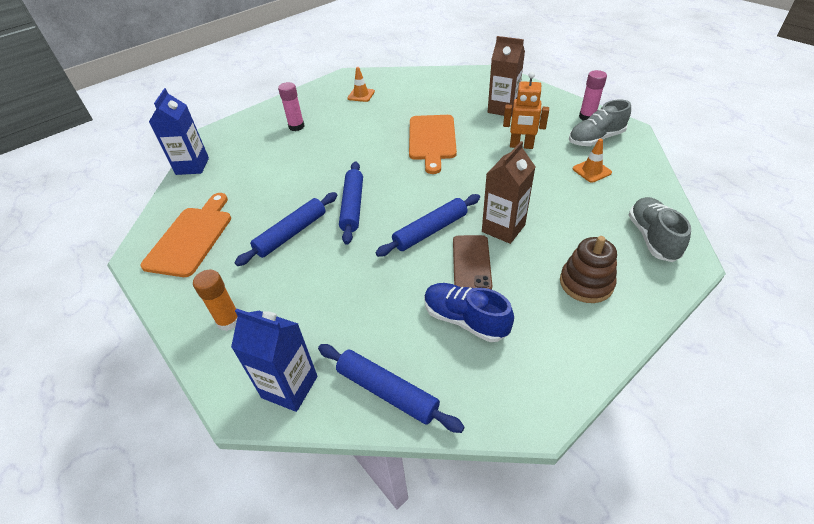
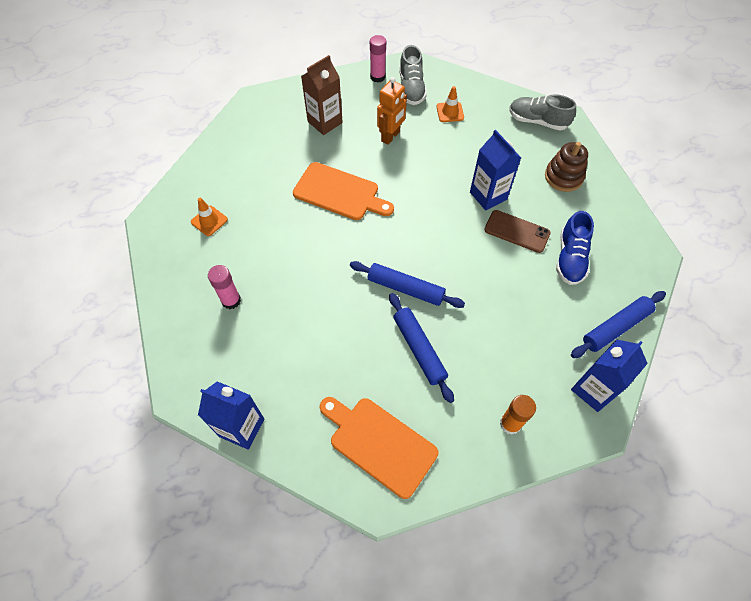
camera: 70 degrees left, 15 degrees up
(430, 231) = (468, 243): blue rolling pin -> none
(465, 320) = (570, 258): blue shoe -> blue shoe turned 45 degrees counterclockwise
(503, 228) = (488, 196): brown carton -> blue carton

